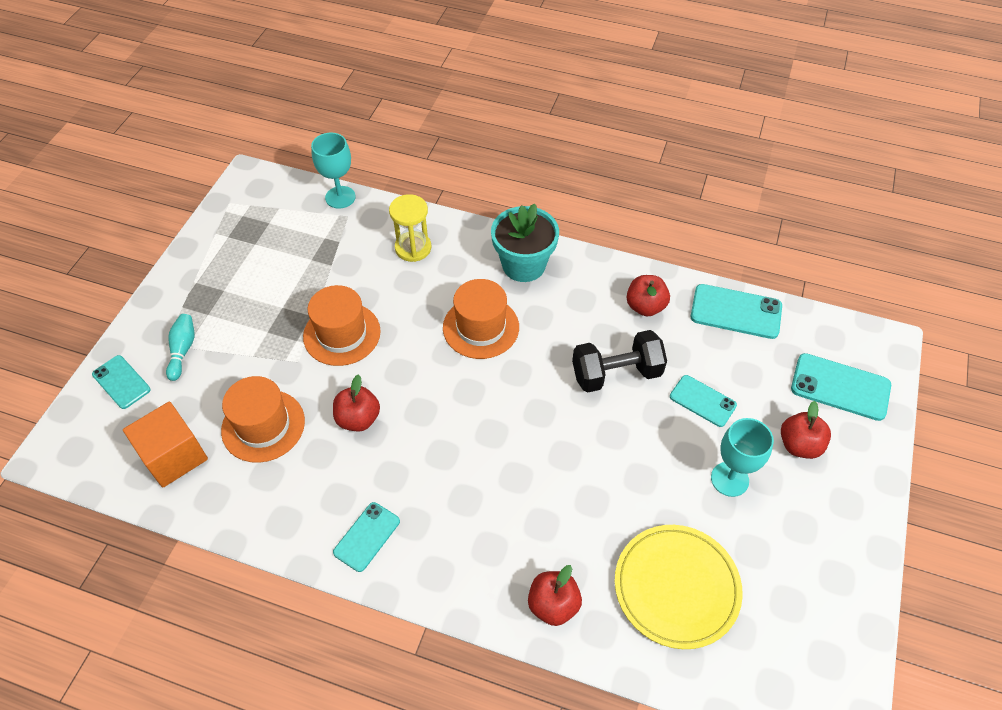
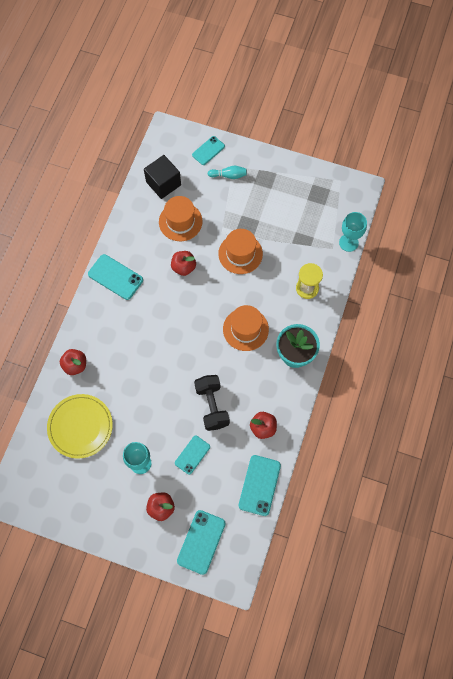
camera: 90 degrees right, 15 degrees up
(174, 456) = (163, 183): orange cube -> black cube
(367, 537) = (115, 277): turquoise phone -> turquoise phone, size x1.52

